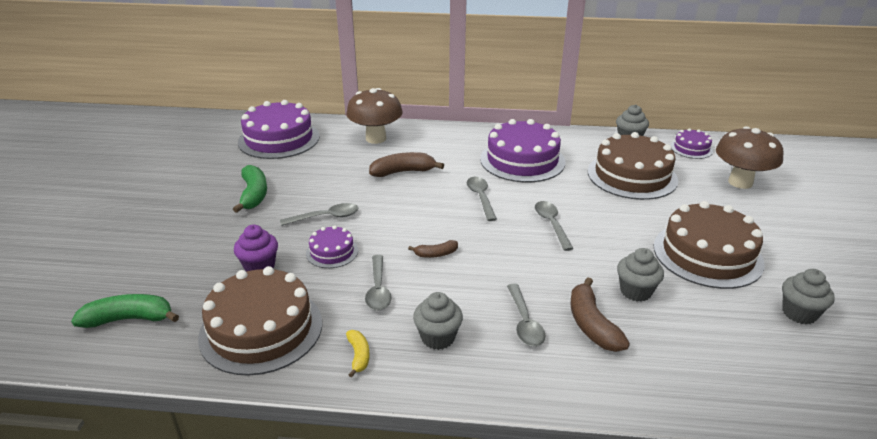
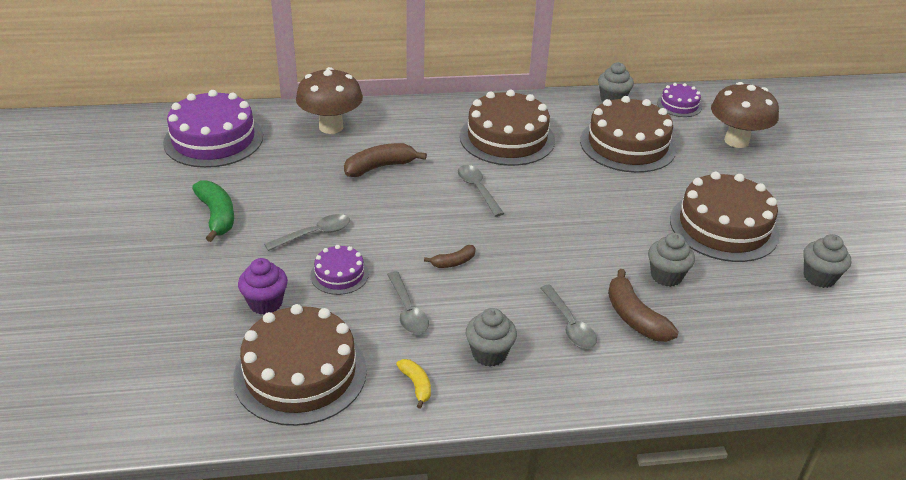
camera: 15 degrees left, 5 degrees up
(129, 319) = (144, 385): green banana -> none
(522, 160) = (507, 138): purple cake -> brown cake
(551, 224) = (562, 212): grey spoon -> none

